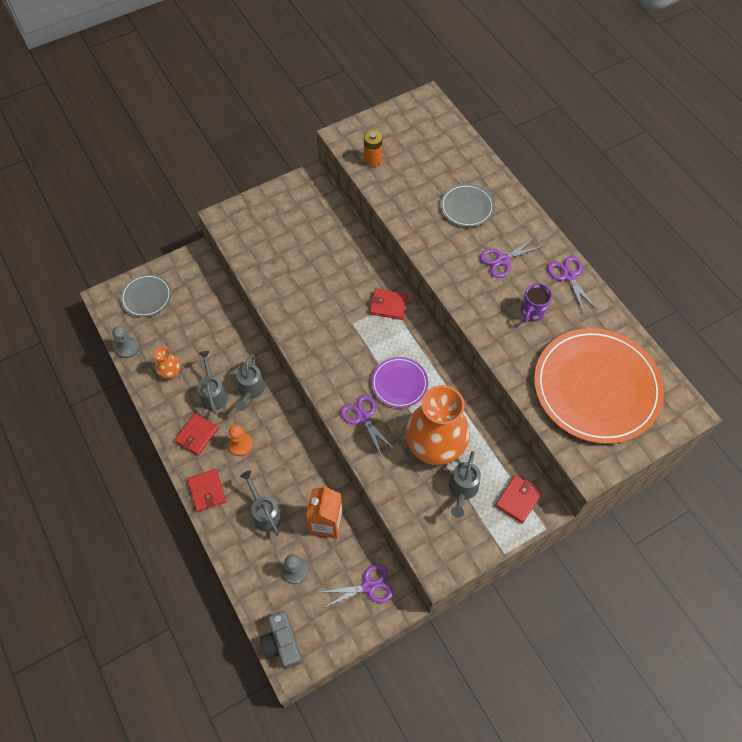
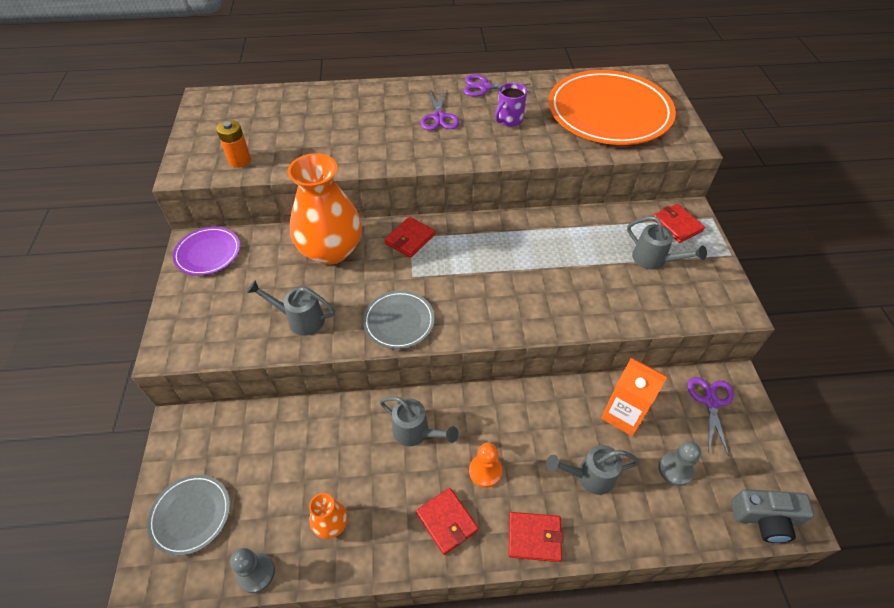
camera: 65 degrees left, 10 degrees down
(213, 394) = (397, 478): grey watering can -> grey watering can (301, 319)
(363, 417) = (536, 309): purple scissors -> none
(399, 383) = (510, 264): purple plate -> purple plate (208, 253)
(435, 444) = (594, 261): orange vase -> orange vase (331, 250)
(467, 207) = (360, 118): grey plate -> grey plate (399, 321)
(532, 312) = (509, 120): purple mug -> purple mug turned 75 degrees clockwise

